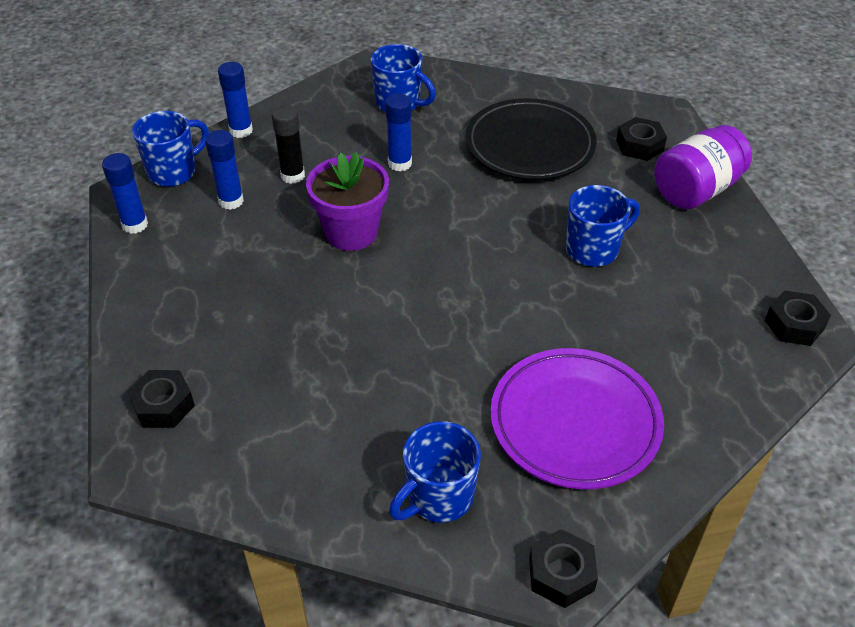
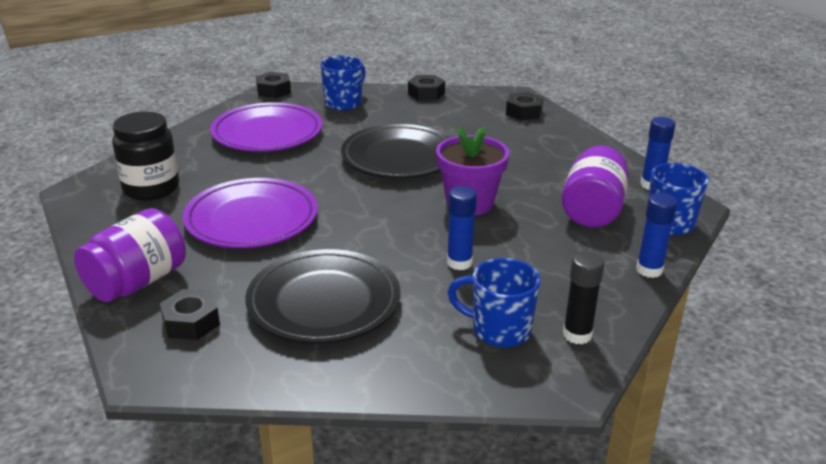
camera: 165 degrees right, 15 degrees down
(231, 201) = (592, 210): blue glue stick -> purple jar
(292, 176) = (556, 237): black glue stick -> black glue stick (577, 335)
(399, 327) = (399, 157): none -> black plate
(593, 249) = (251, 219): blue mug -> purple plate
(720, 321) = (151, 188): none -> black jar
(794, 325) = (90, 194): black nut -> black nut (426, 93)

